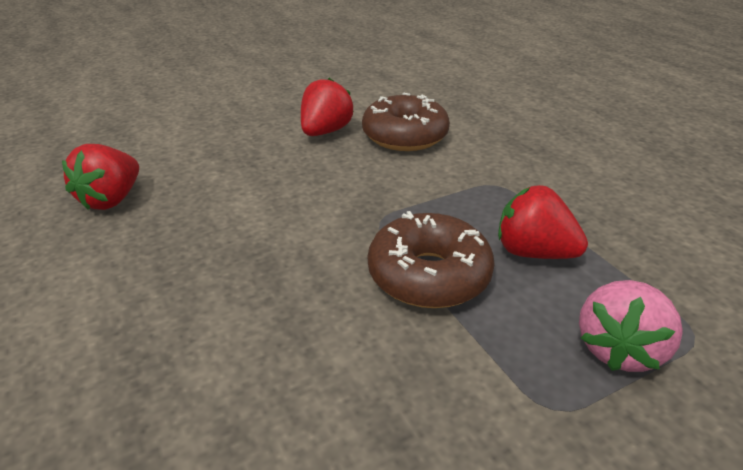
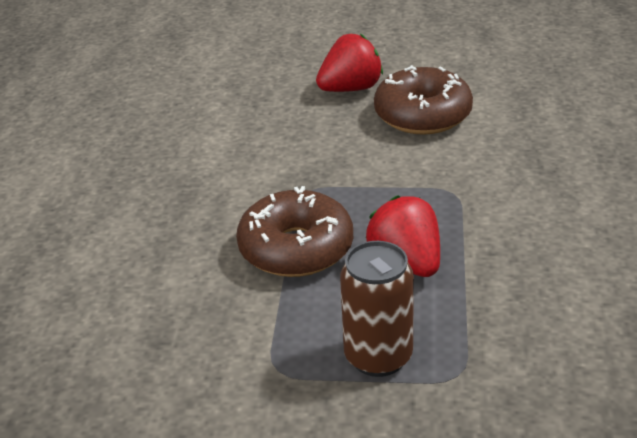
camera: 35 degrees right, 0 degrees up
(112, 199) = (122, 106): red strawberry -> none
(619, 349) = (378, 357): pink strawberry -> brown can

